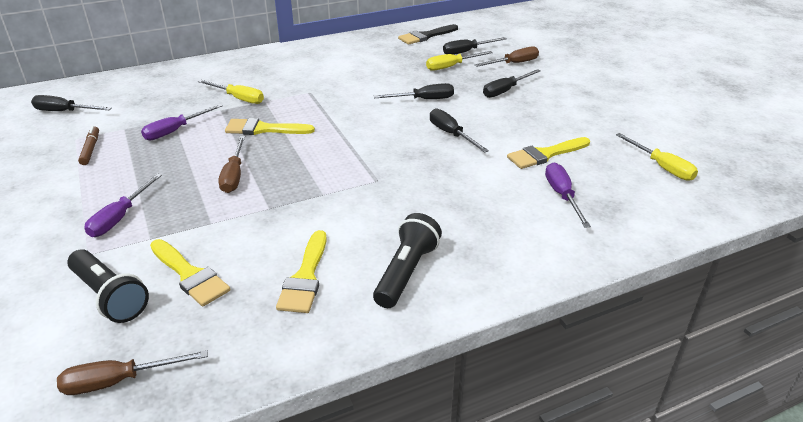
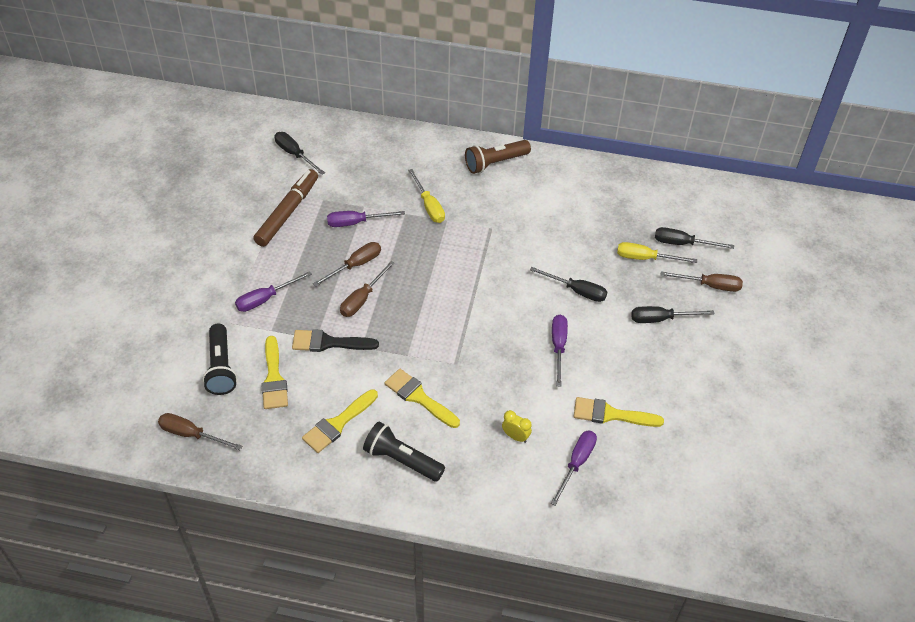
camera: 35 degrees right, 15 degrees up
(90, 149) = (287, 212): brown marker -> brown marker, size x1.94
(203, 157) = (355, 265): none -> brown screwdriver
(264, 129) = (420, 257): yellow brush -> yellow brush (419, 397)
(271, 59) = (495, 163): none -> brown flashlight
(406, 272) = (401, 460): black flashlight -> black flashlight turned 120 degrees counterclockwise
(426, 36) = (666, 198): black brush -> black brush (329, 343)
(451, 134) = (558, 347): black screwdriver -> purple screwdriver
(490, 203) = (515, 436): none -> yellow clock
(661, 167) = (692, 486): yellow screwdriver -> none

